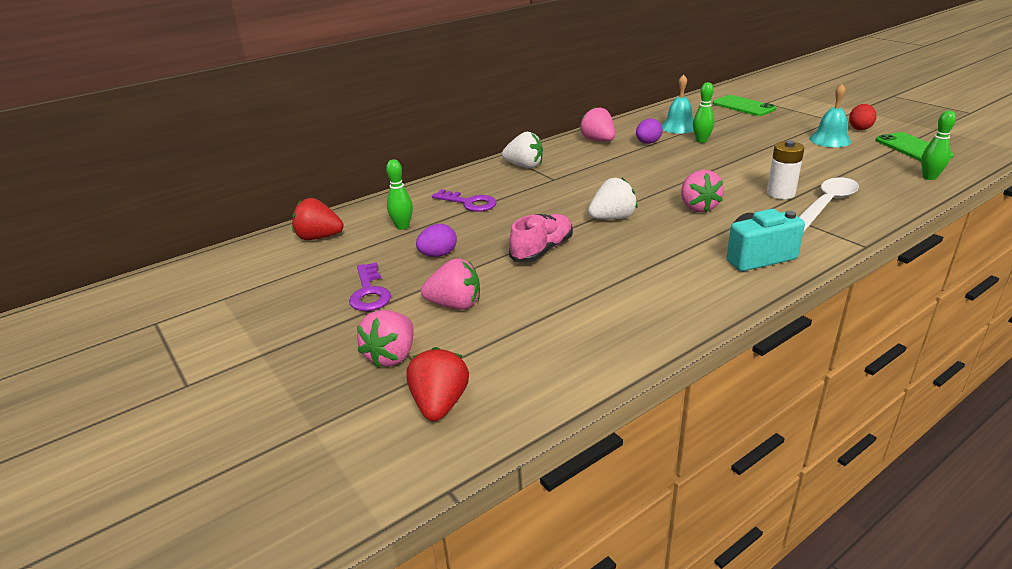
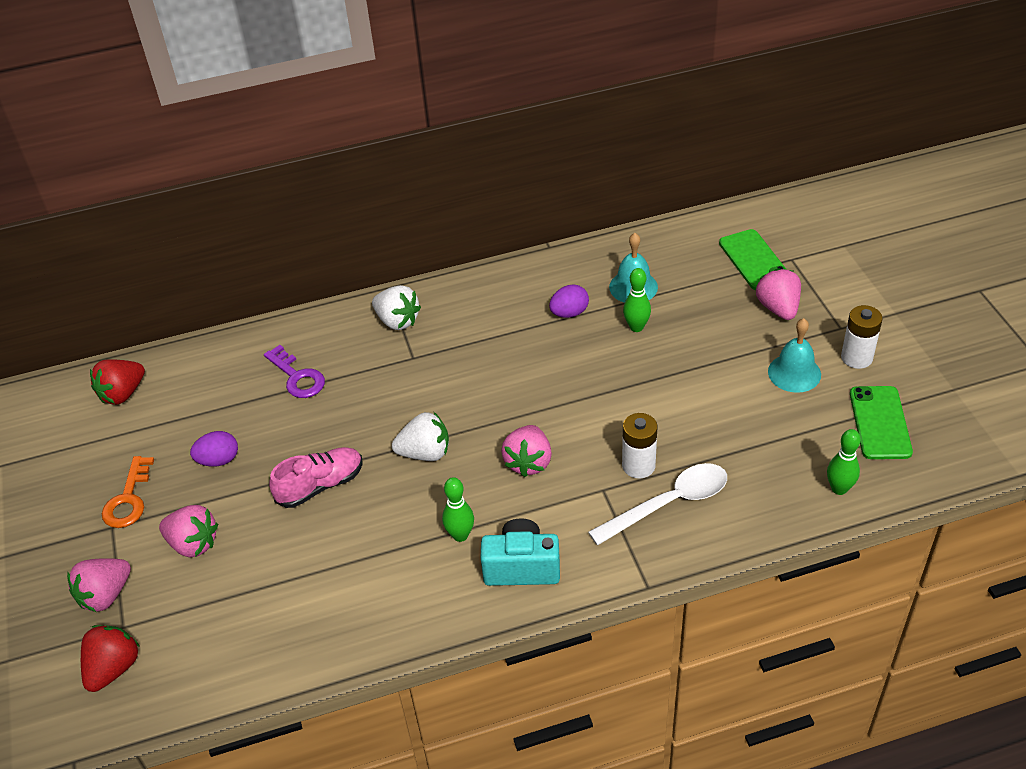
camera: 20 degrees right, 15 degrees up
(319, 237) = (123, 393): red strawberry -> red strawberry turned 75 degrees counterclockwise
(369, 292) = (128, 499): purple key -> orange key
(402, 226) = (209, 400): green bowling pin -> green bowling pin (460, 535)
(598, 141) = (515, 290): pink strawberry -> pink strawberry (778, 308)
(859, 128) = (856, 357): red egg -> white battery

